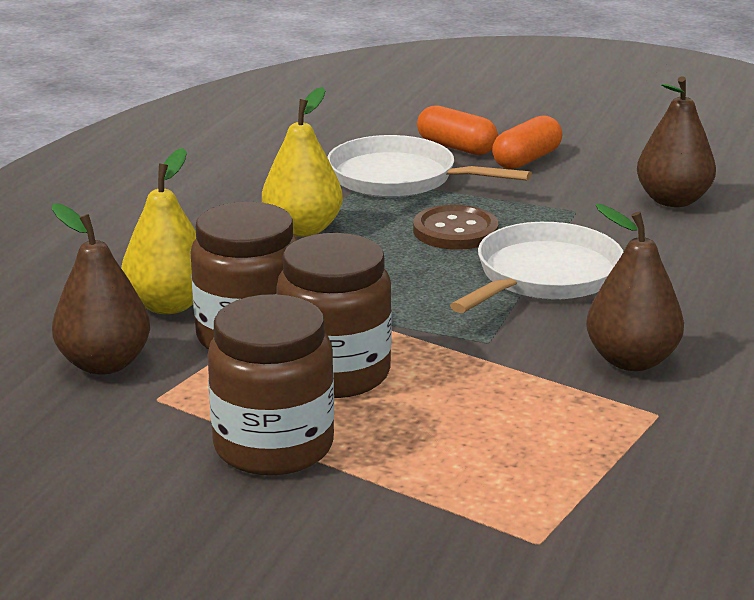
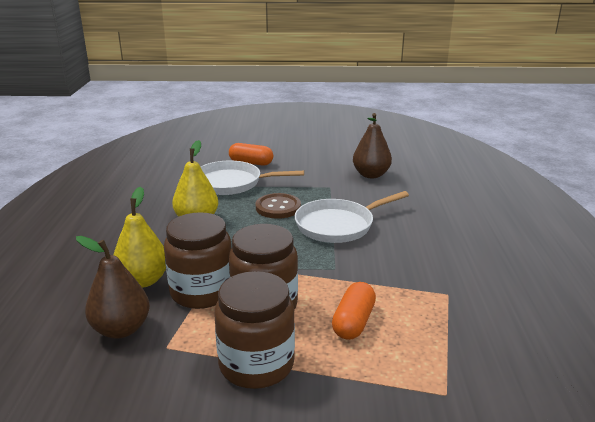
camera: 20 degrees left, 0 degrees up
(526, 160) = (289, 164): orange capsule -> orange capsule (353, 322)
(544, 276) = (338, 225): white pan -> white pan turned 135 degrees counterclockwise
(631, 360) = (412, 265): brown pear -> none

